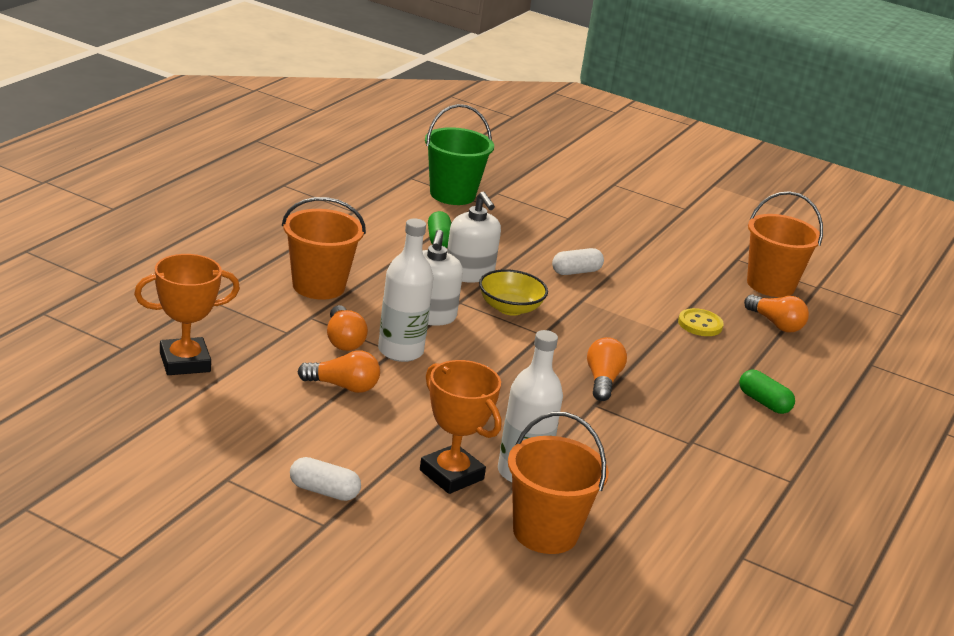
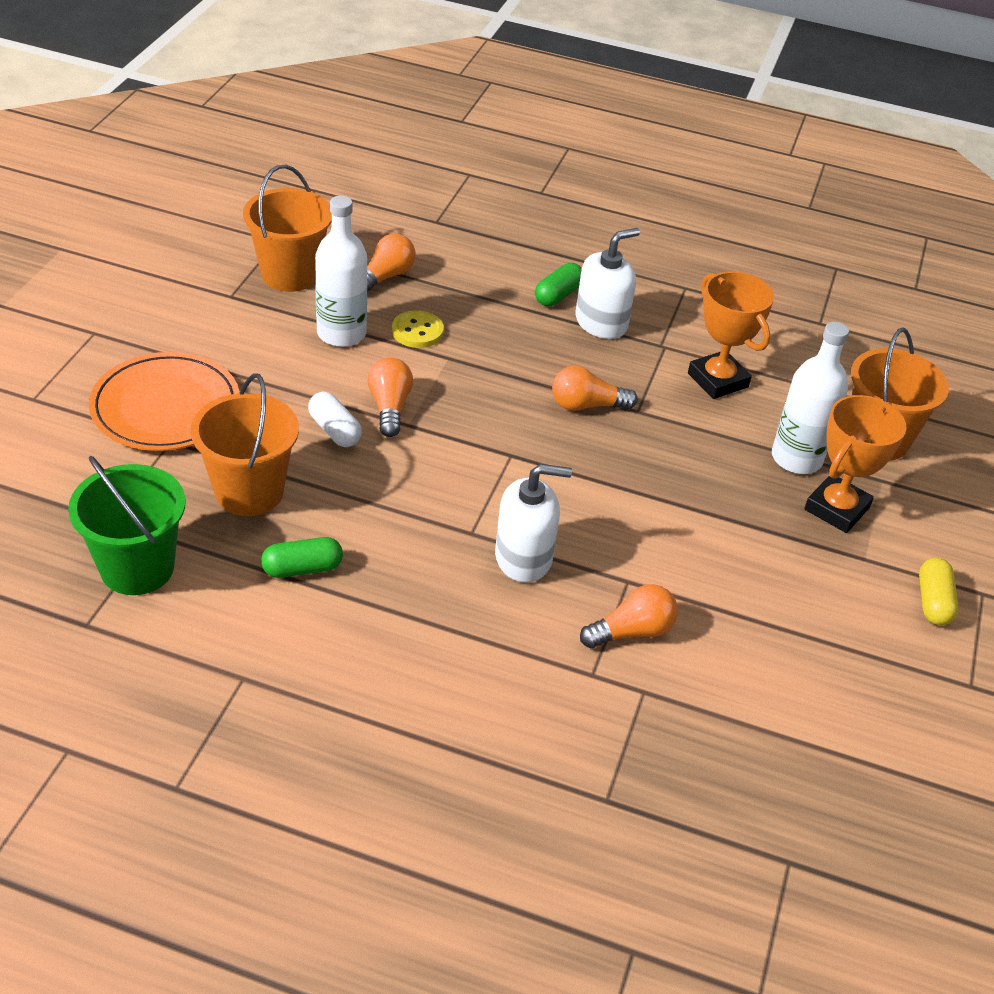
camera: 100 degrees left, 15 degrees up
(185, 362) = (779, 782): orange trophy -> orange trophy (717, 380)
(318, 286) = (505, 680): orange bucket -> orange bucket (249, 491)
(324, 491) = (933, 602): white capsule -> yellow capsule
(343, 386) = (734, 616): orange light bulb -> orange light bulb (389, 407)
(400, 351) = (624, 574): white bottle -> white bottle (341, 333)
(469, 274) = (390, 529): white soap dispenser -> white soap dispenser (601, 323)
(510, 308) = (464, 485): yellow bowl -> none
(604, 220) = (166, 407): none -> orange plate

